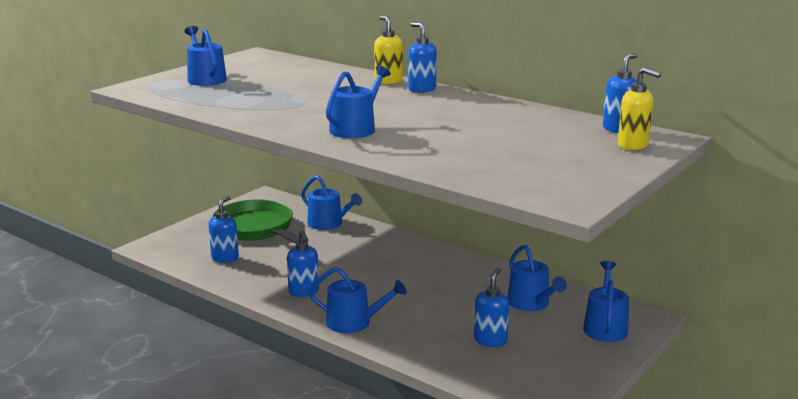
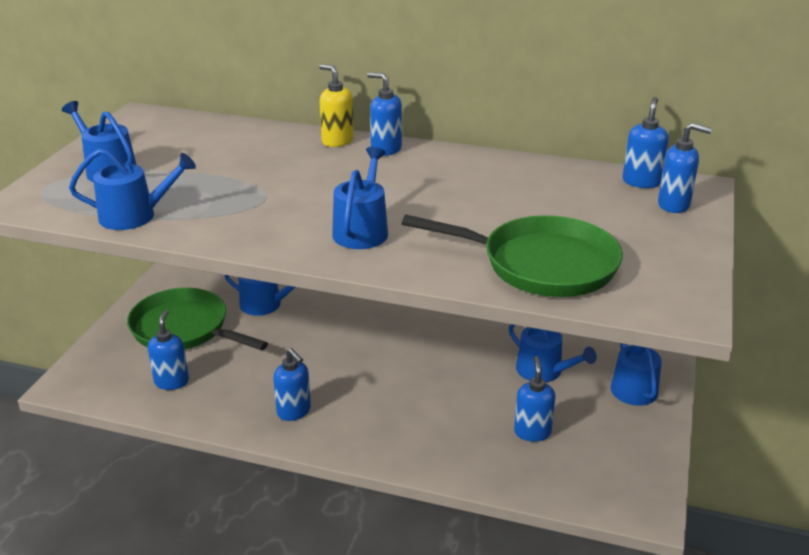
camera: 20 degrees left, 10 degrees up
(354, 322) = (375, 443): blue watering can -> blue watering can (134, 216)
(477, 163) = (541, 265): none -> green pan
(633, 145) = (674, 205): yellow soap dispenser -> blue soap dispenser

